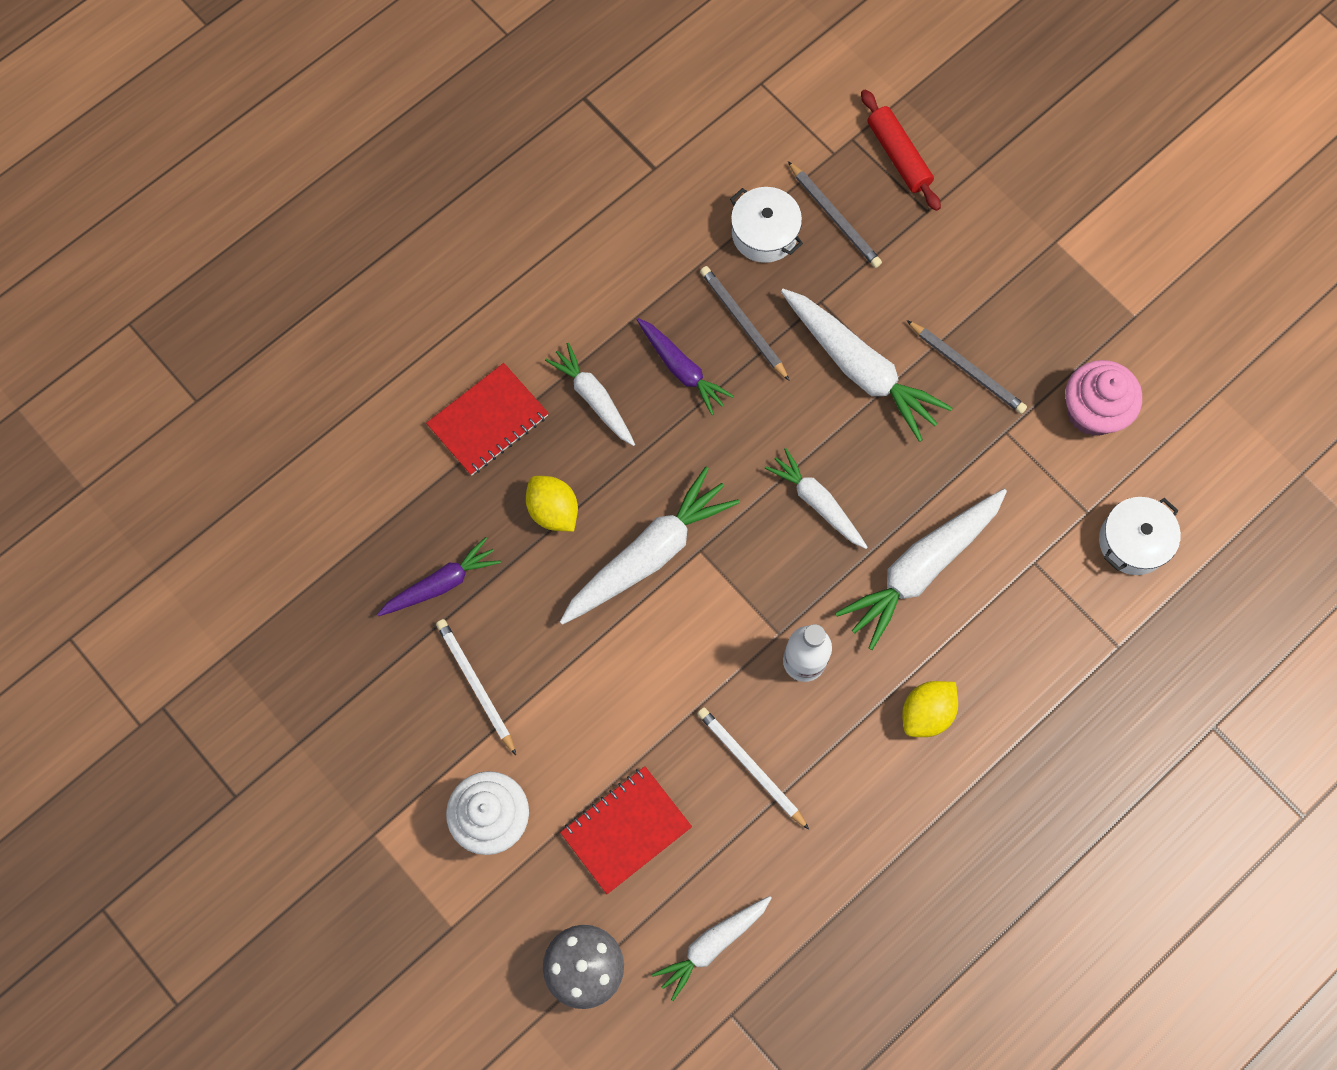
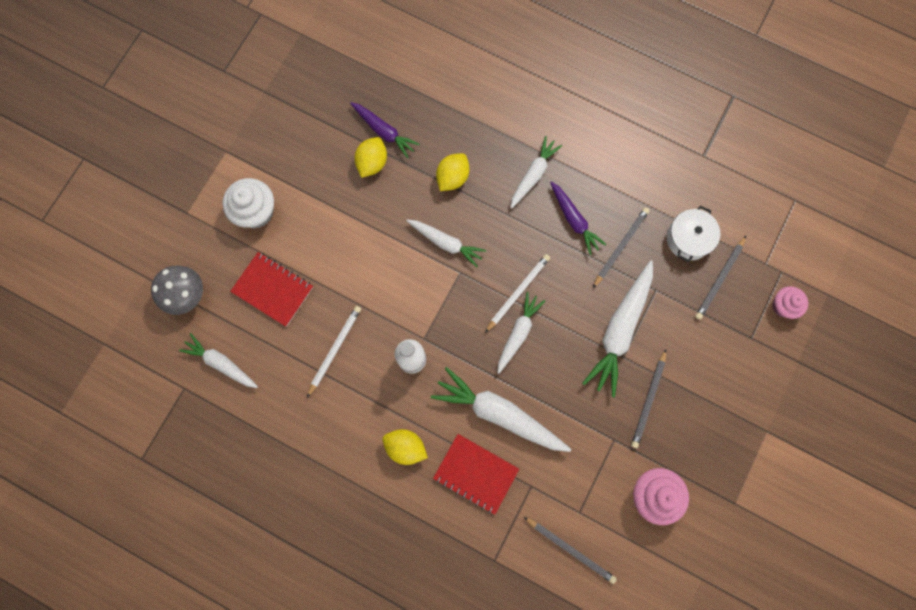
camera: 70 degrees right, 5 degrees up
(475, 685) = (330, 173): white pencil -> white pencil (518, 292)
(483, 617) = (372, 163): none -> yellow lemon
(488, 420) = (495, 120): red notebook -> red notebook (476, 473)
(649, 554) = (446, 243): white carrot -> white carrot, size x0.61
(681, 369) = (574, 220): purple carrot -> purple carrot turned 60 degrees counterclockwise
(898, 156) = (783, 306): red rolling pin -> pink cupcake
(1133, 542) = (570, 549): white pot -> grey pencil

